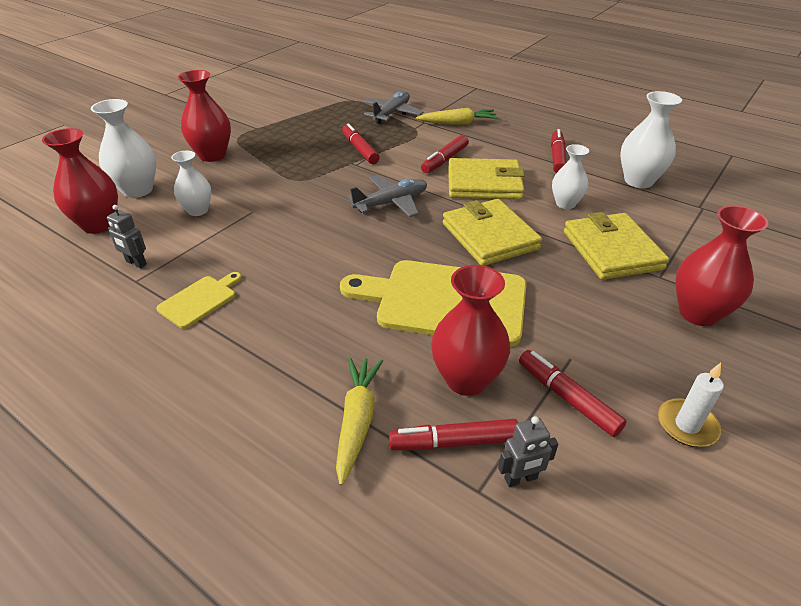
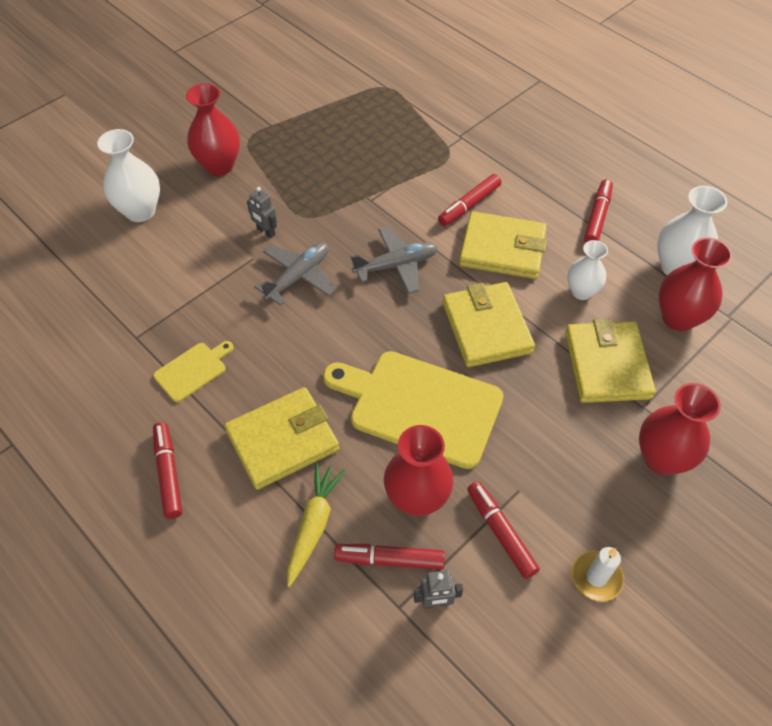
camera: 10 degrees right, 15 degrees up
(98, 224) = (102, 257): red vase -> red vase (678, 318)
(136, 263) = (136, 314): grey robot -> grey robot (266, 232)
(198, 210) = (198, 250): white vase -> none
(307, 347) = (282, 440): none -> yellow wallet
(360, 149) = (379, 176): red marker -> red marker (169, 473)
(392, 113) = (427, 117): grey plane -> grey plane (298, 277)
(458, 123) = (500, 144): yellow carrot -> none

